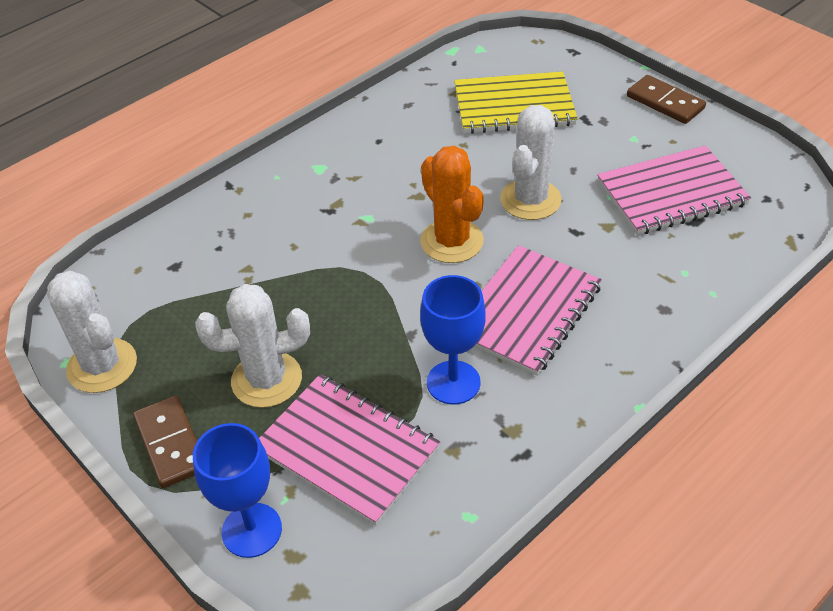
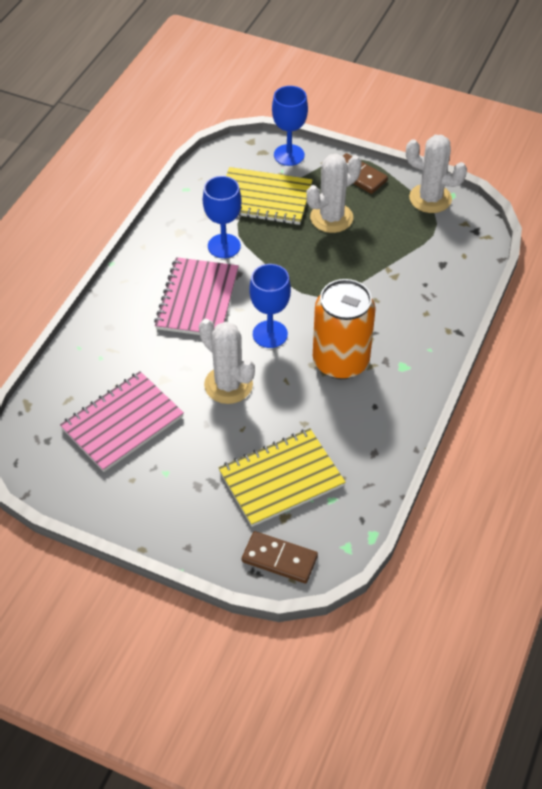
camera: 155 degrees right, 5 degrees up
(347, 450) = (264, 198): pink notebook -> yellow notebook
(385, 190) = (340, 361): none -> orange can
(452, 241) = (270, 334): orange cactus -> blue goblet
(530, 200) = (228, 385): white cactus -> white cactus turned 45 degrees counterclockwise
(665, 102) = (148, 525): brown domino -> brown domino (279, 559)

